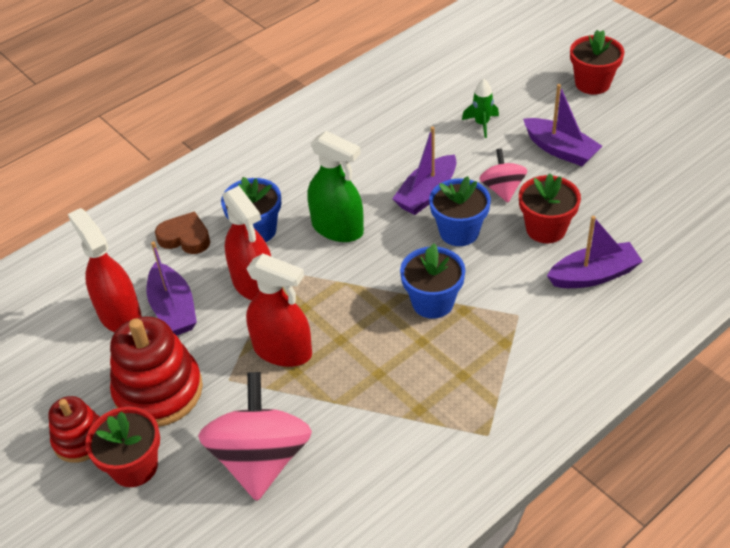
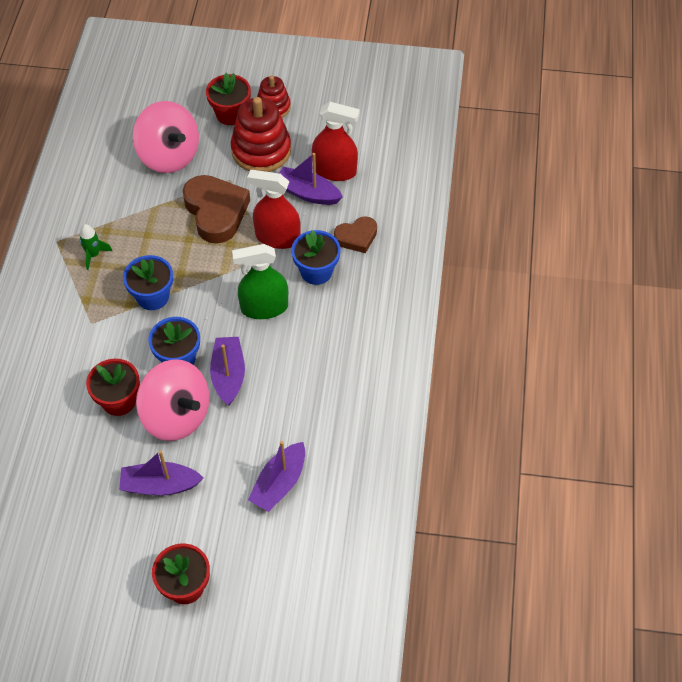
camera: 135 degrees right, 10 degrees up
(282, 350) = (216, 212): red spray bottle -> brown heart
(482, 124) = (244, 471): green rocket -> green rocket (93, 255)
(502, 189) = (176, 415): pink spinning top -> pink spinning top, size x1.86
(593, 275) = (60, 384): purple boat -> purple boat (279, 483)

